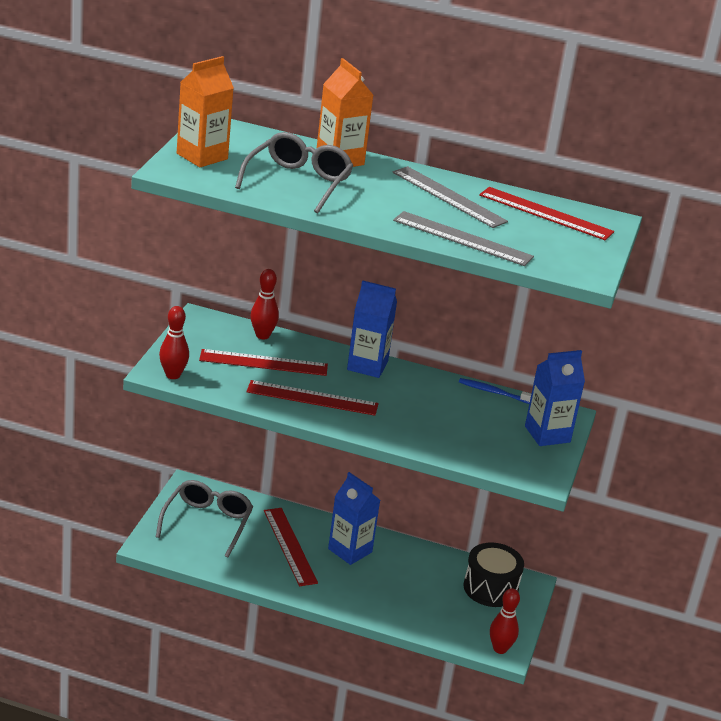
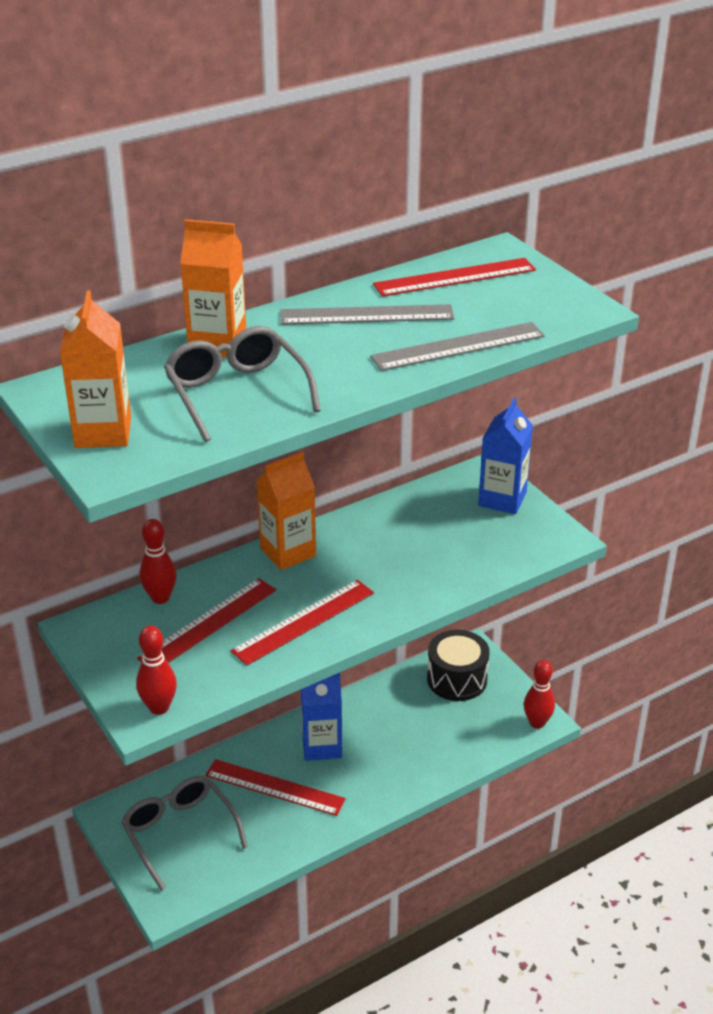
camera: 45 degrees left, 5 degrees up
(367, 365) = (288, 552): blue carton -> orange carton
(494, 392) = (410, 495): blue toothbrush -> none

